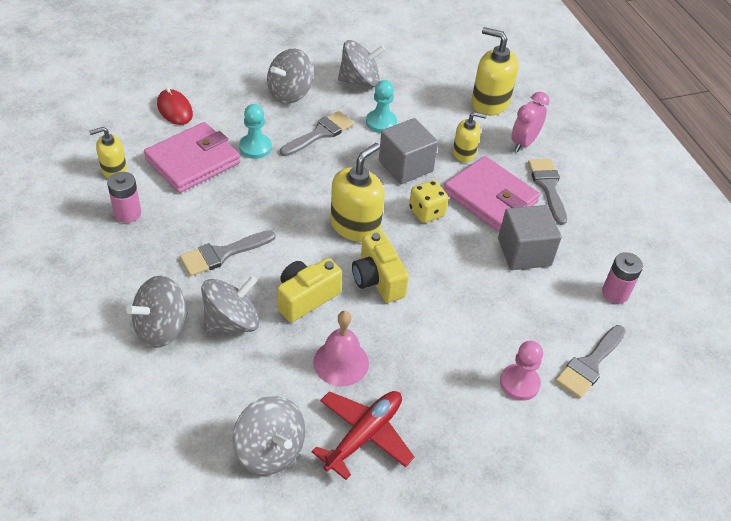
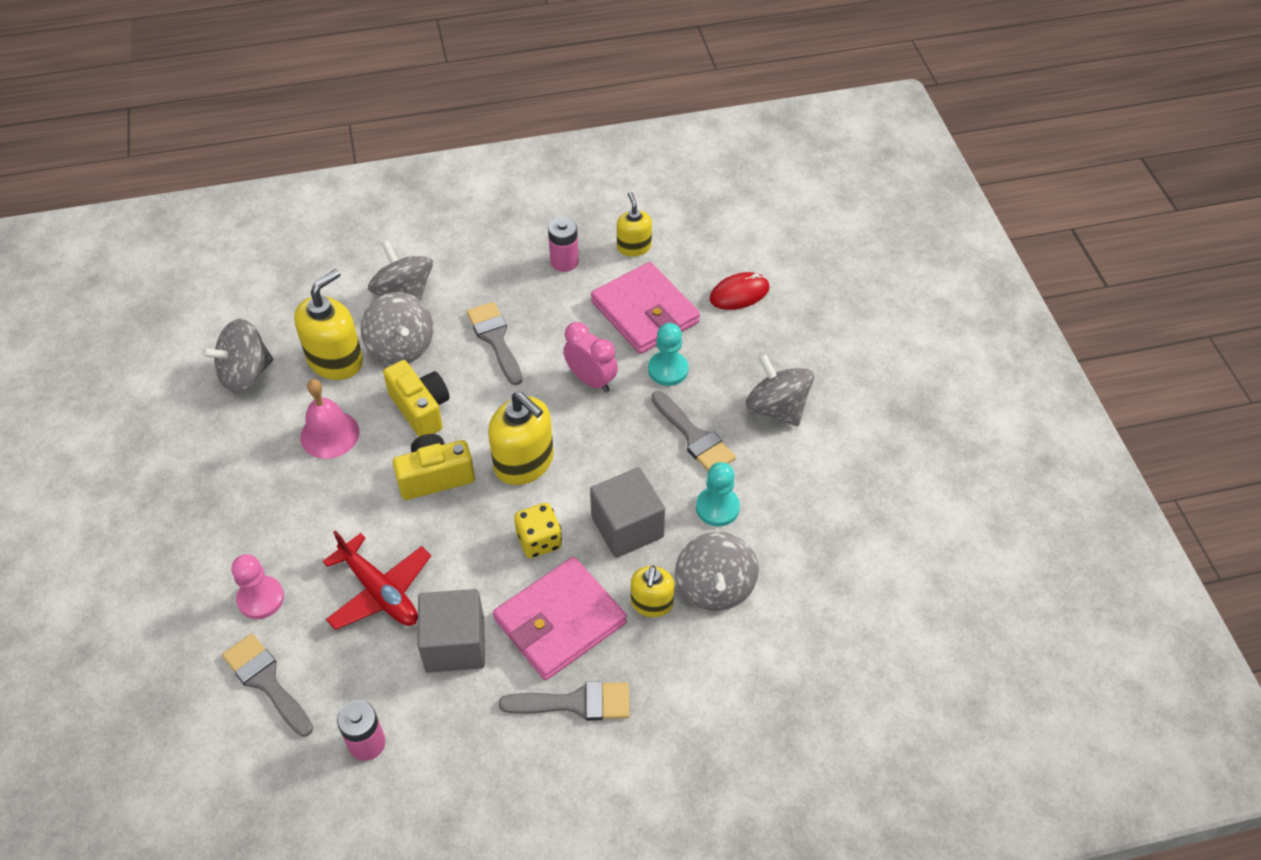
camera: 100 degrees right, 5 degrees up
(360, 81) = (811, 490): grey spinning top -> grey spinning top (715, 587)
(364, 435) = (239, 447): red plane -> red plane (380, 592)
(490, 103) = (767, 658): yellow soap dispenser -> yellow soap dispenser (335, 360)
(523, 143) = (672, 689): pink clock -> pink clock (591, 380)

